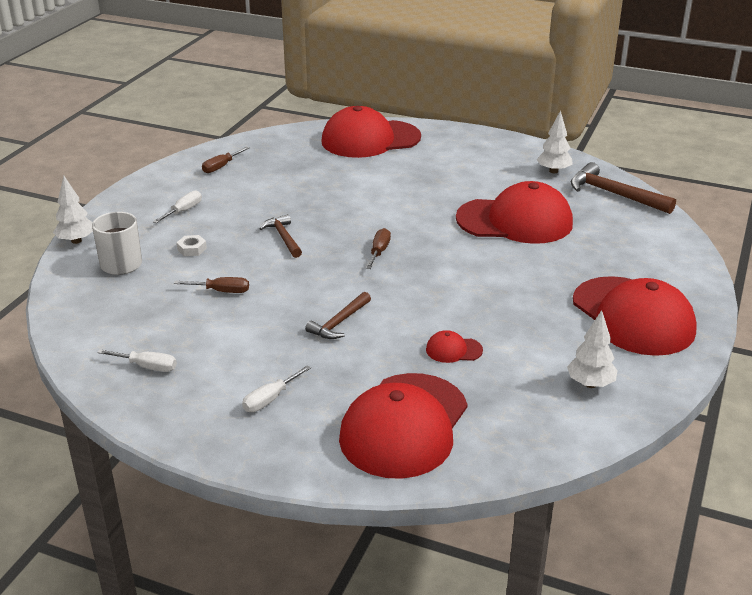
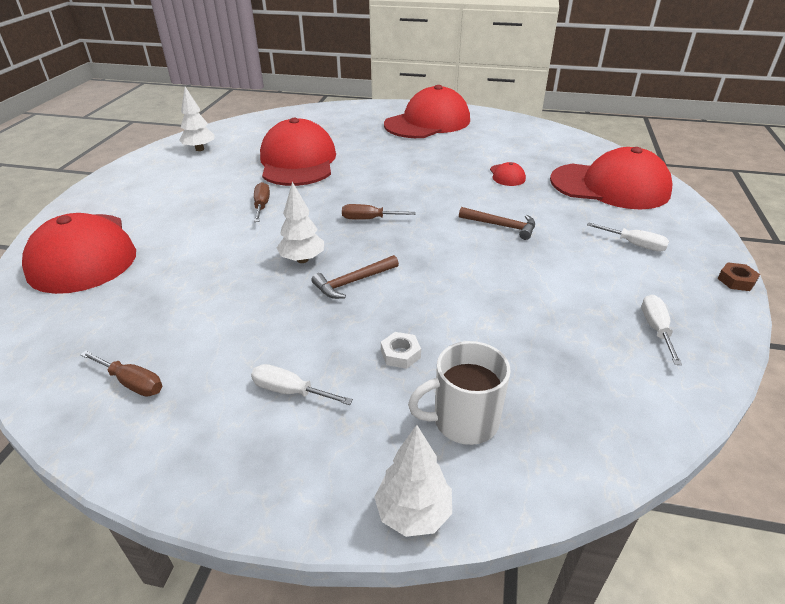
camera: 100 degrees left, 5 degrees up
(179, 445) = (736, 280): none -> brown nut
(221, 291) = (487, 306): brown screwdriver -> brown screwdriver (262, 205)
(590, 384) = (513, 133): white tree -> white tree (302, 259)
(614, 194) = (248, 127): brown hammer -> none

